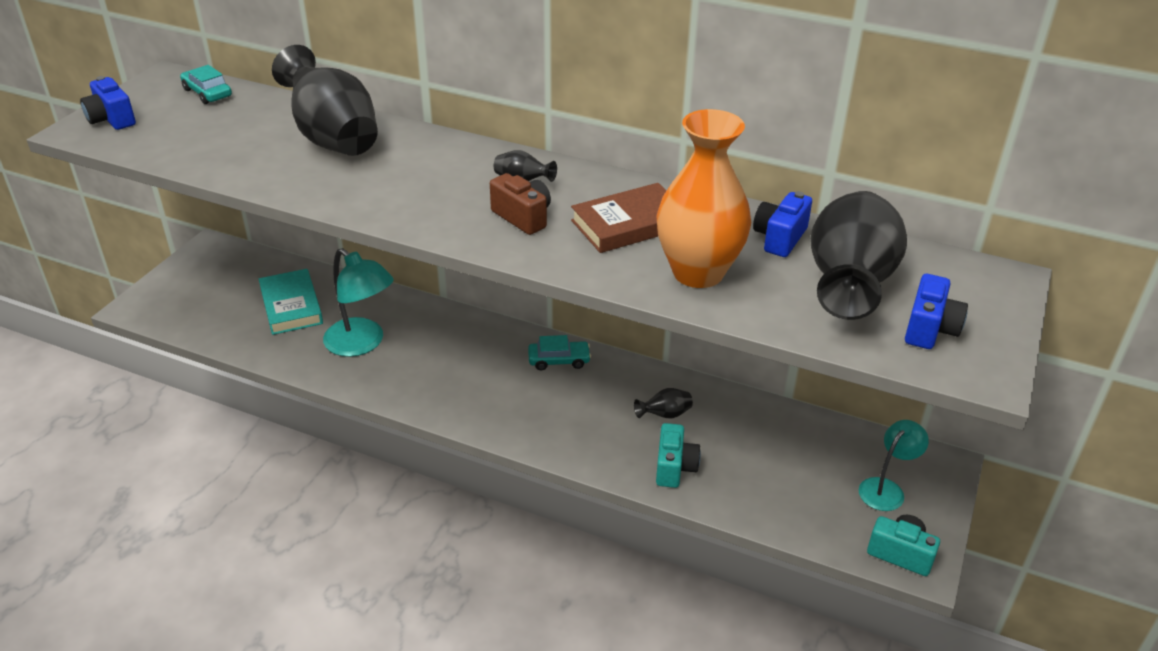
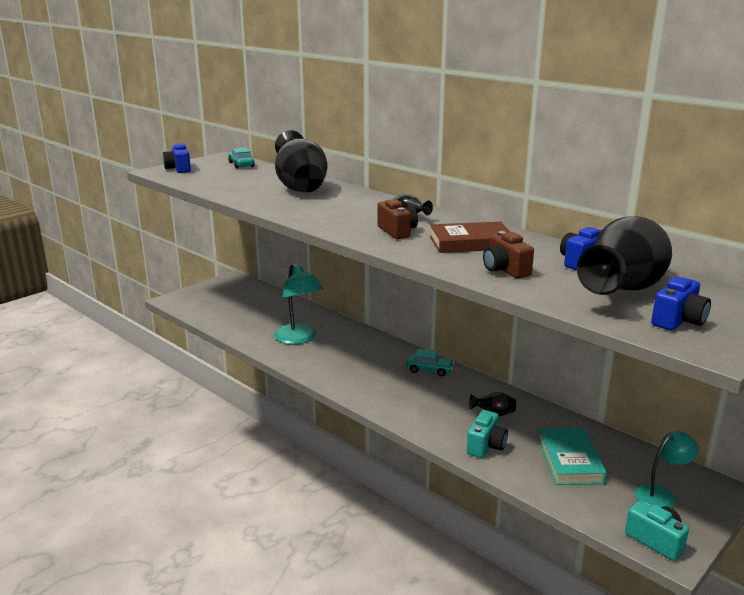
camera: 20 degrees right, 15 degrees down
(291, 306) = (265, 313): turquoise book -> turquoise book (570, 460)
(698, 272) = (505, 270): orange vase -> brown camera

